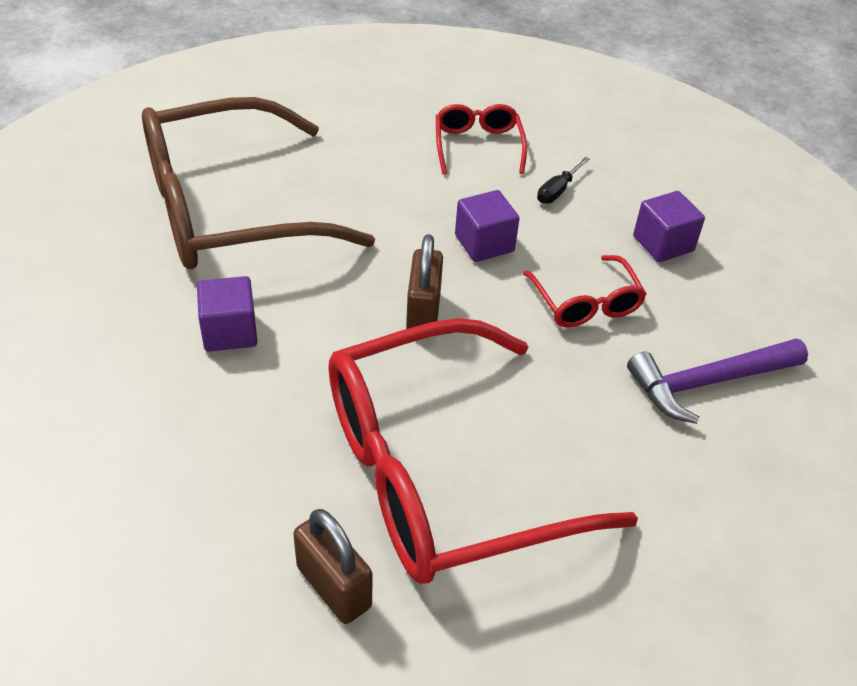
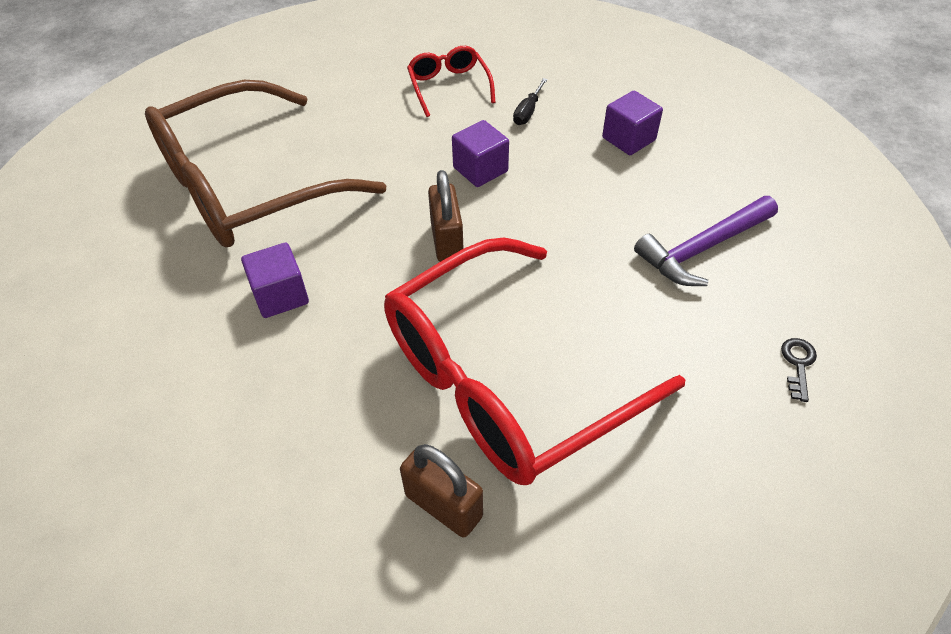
camera: 10 degrees left, 5 degrees up
(586, 303) = (581, 203): red glasses -> none
(775, 533) = (798, 364): none -> black key

